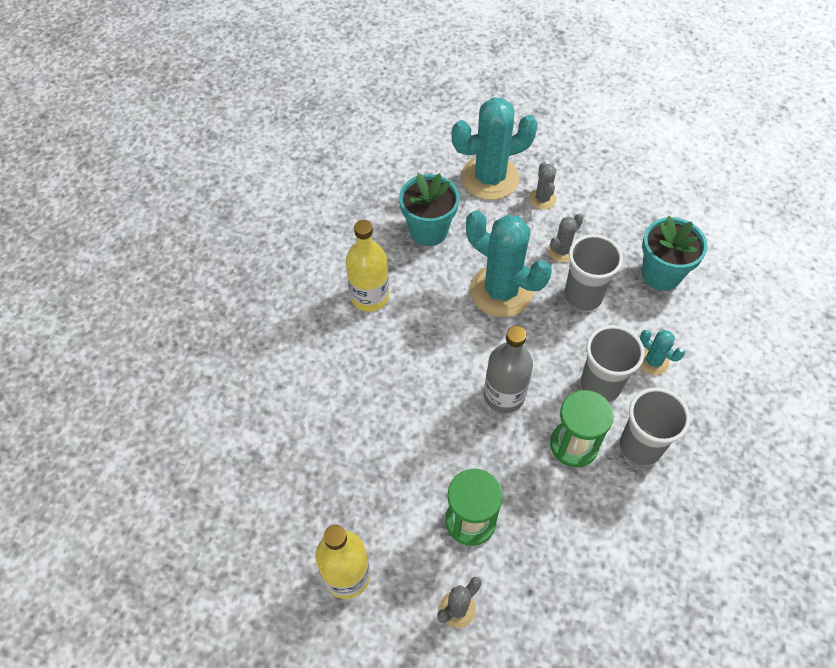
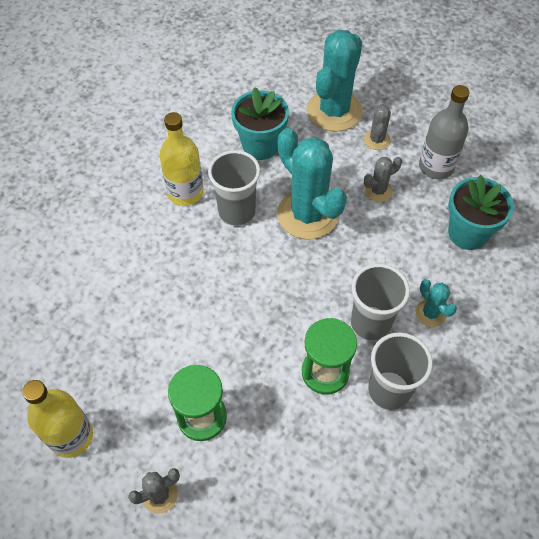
camera: 15 degrees right, 0 degrees up
(489, 178) = (334, 111): turquoise cactus -> turquoise cactus turned 60 degrees counterclockwise
(504, 395) = (275, 310): grey bottle -> grey bottle (436, 167)
(583, 296) = (383, 237): grey cup -> grey cup (237, 212)

